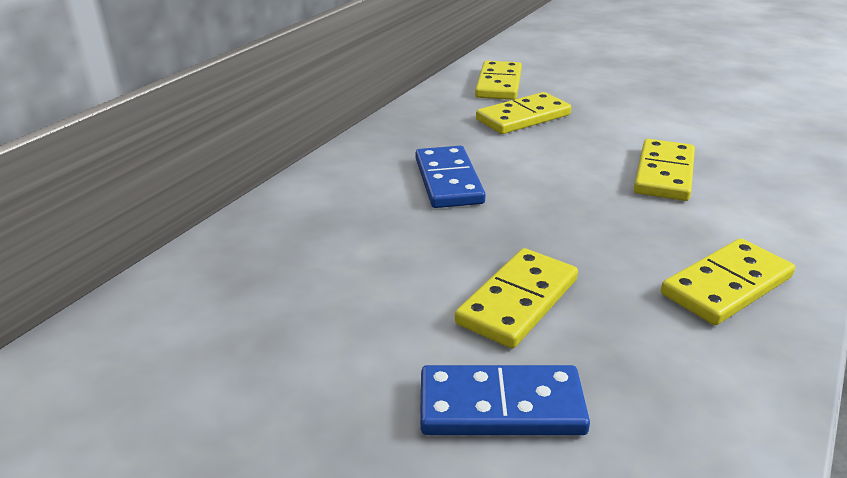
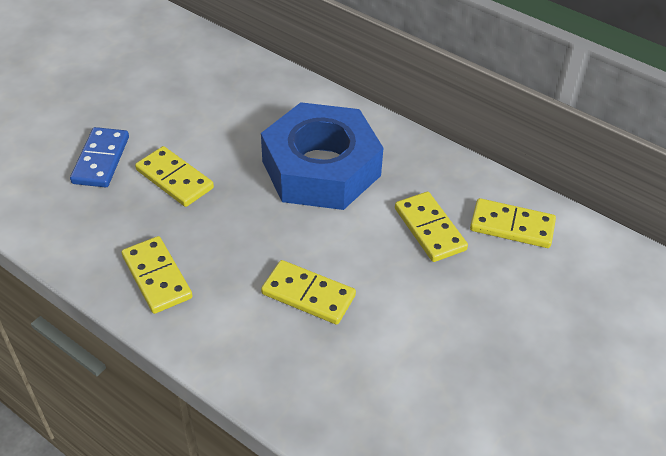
camera: 95 degrees right, 15 degrees up
(448, 181) = (321, 168): blue domino -> blue nut

